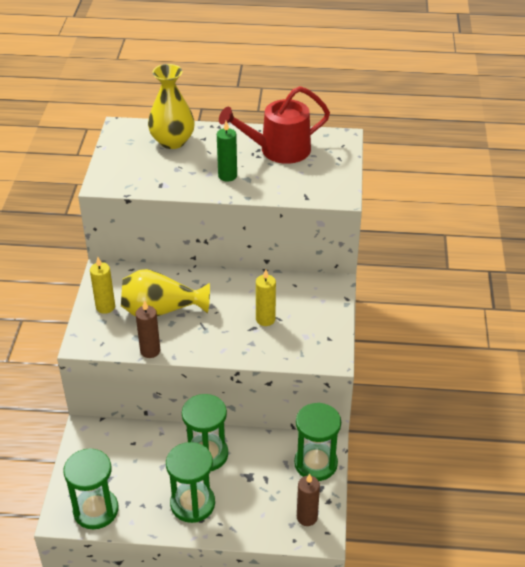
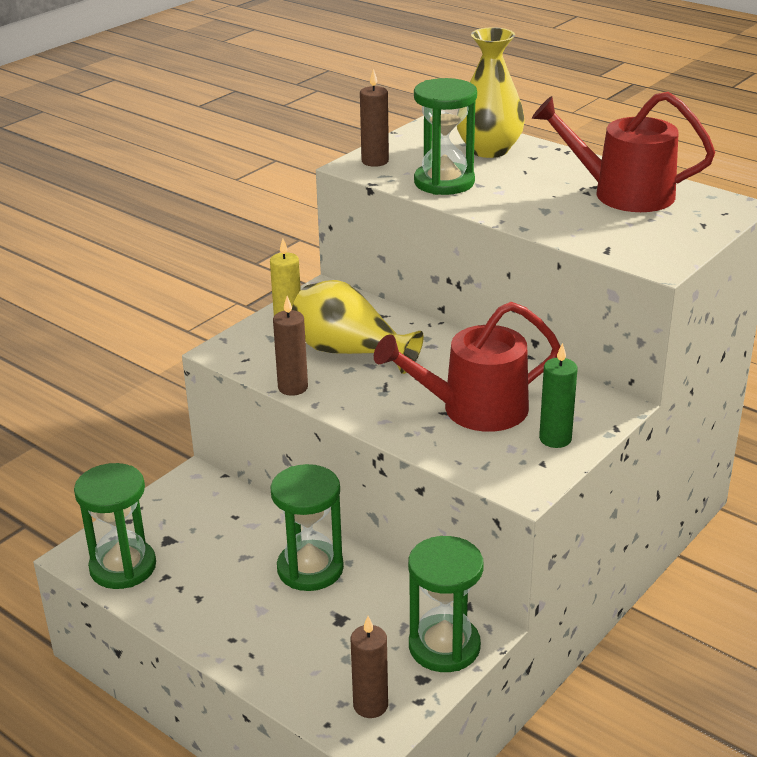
camera: 35 degrees right, 10 degrees down
(111, 176) = (375, 161): none -> brown candle
(192, 504) = (239, 615): green hourglass -> green hourglass (444, 182)
(227, 176) = (521, 200): green candle -> green candle (555, 439)
(265, 319) = (474, 409): yellow candle -> red watering can

